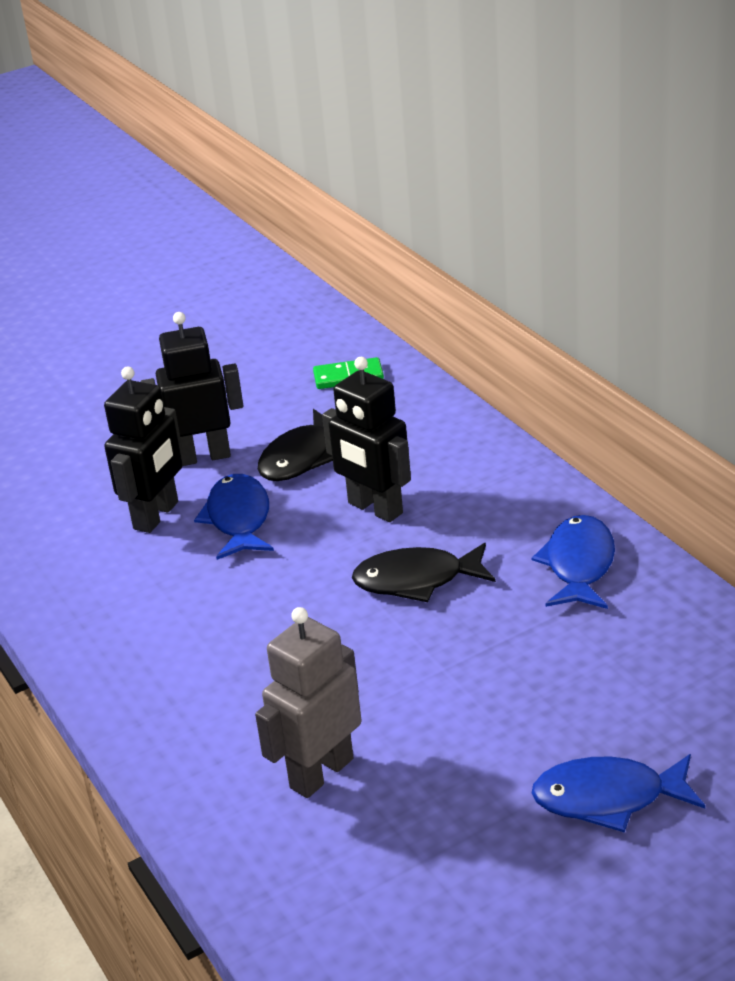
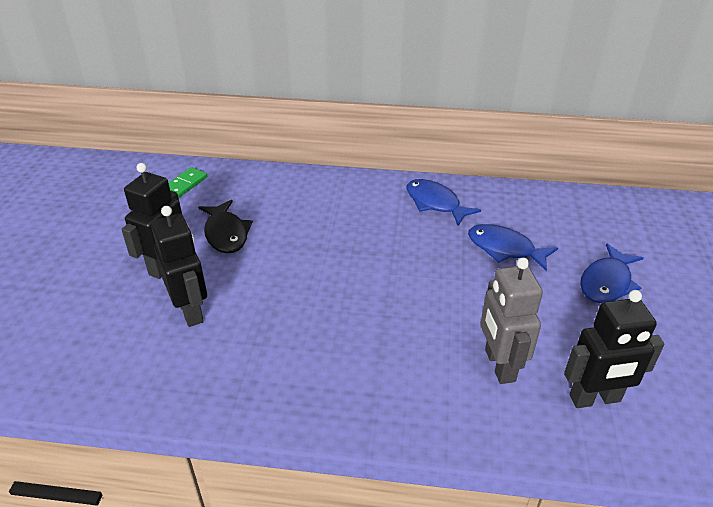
camera: 55 degrees left, 5 degrees up
(238, 519) = (244, 282): blue fish -> blue fish (505, 249)
(374, 508) = (307, 234): black robot -> black robot (595, 399)
(417, 580) = (383, 252): black fish -> none

